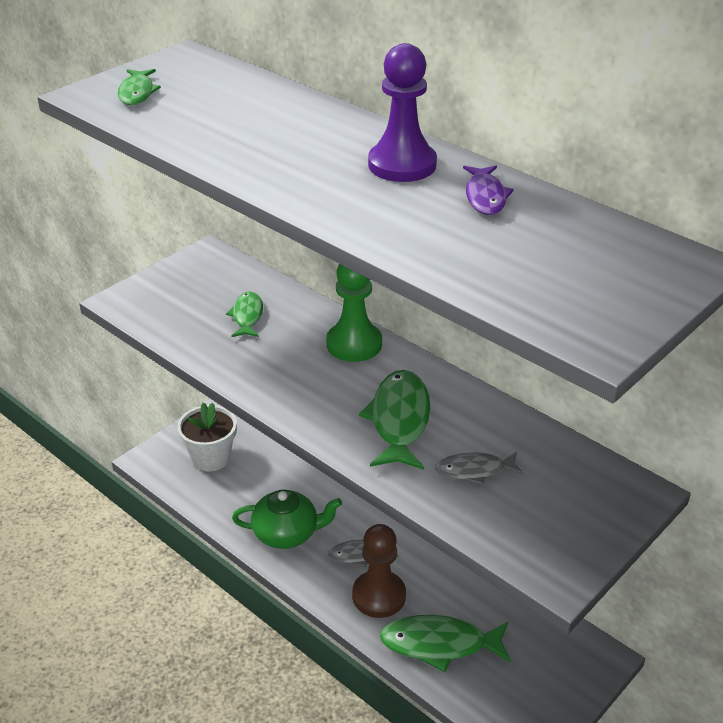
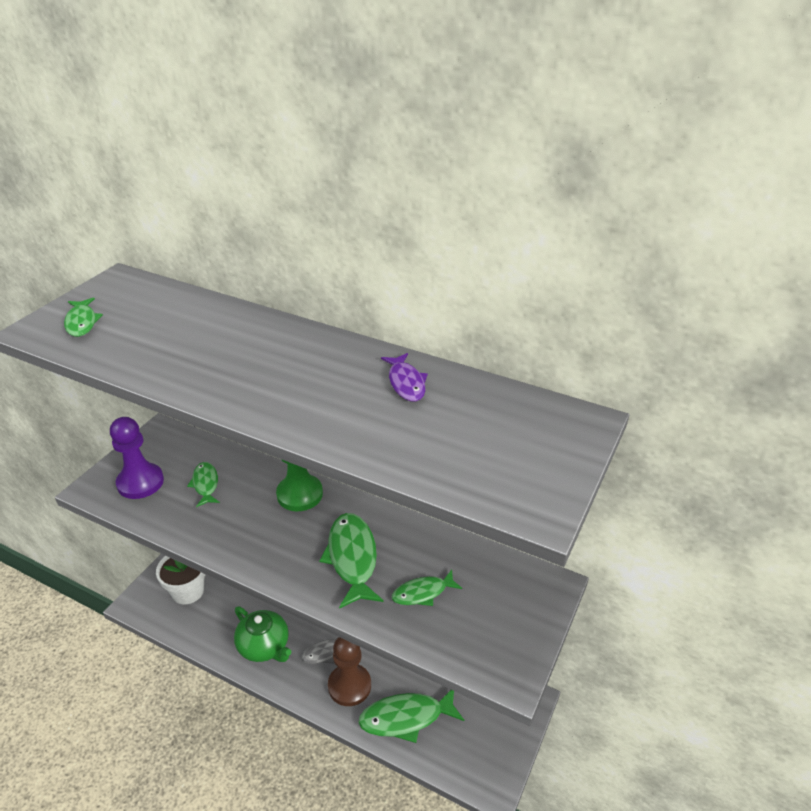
camera: 15 degrees left, 0 degrees up
(287, 533) = (264, 646): green teapot -> green teapot turned 60 degrees clockwise
(402, 165) = (329, 362): purple pawn -> purple pawn (140, 482)
(474, 471) = (423, 593): grey fish -> green fish

